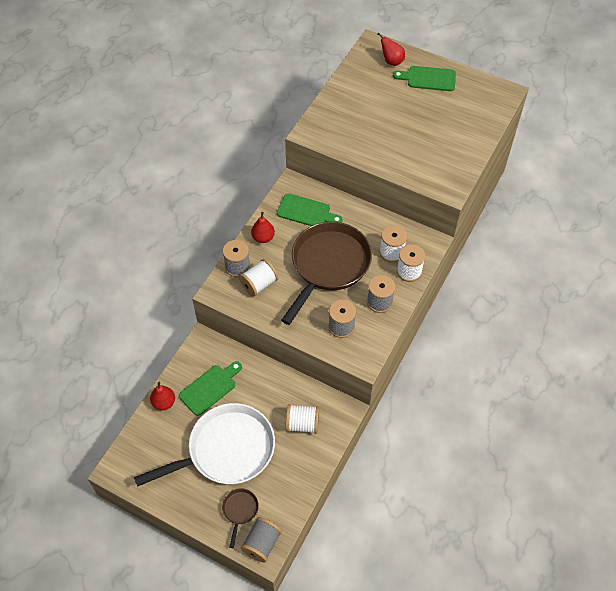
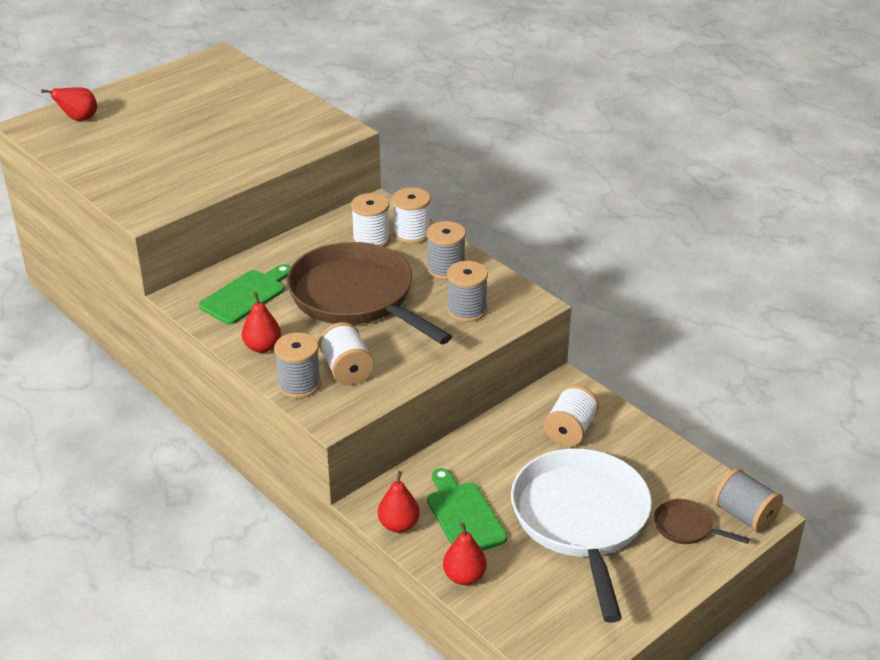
camera: 70 degrees left, 20 degrees down
(192, 359) = (398, 525): none -> red pear
(428, 78) = (139, 100): green cutting board -> none

